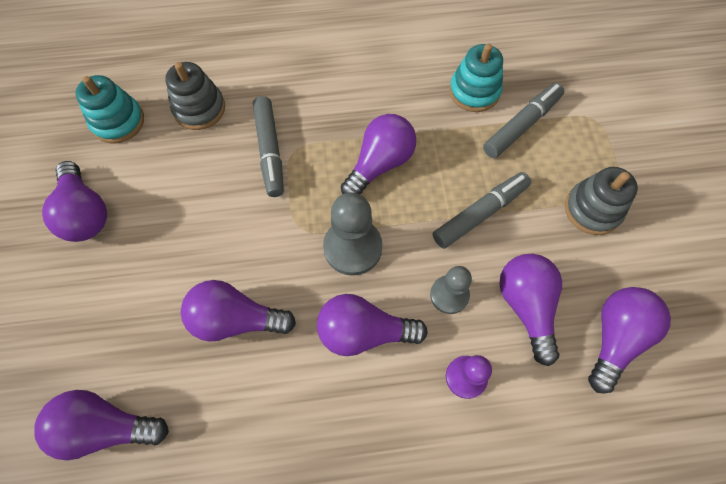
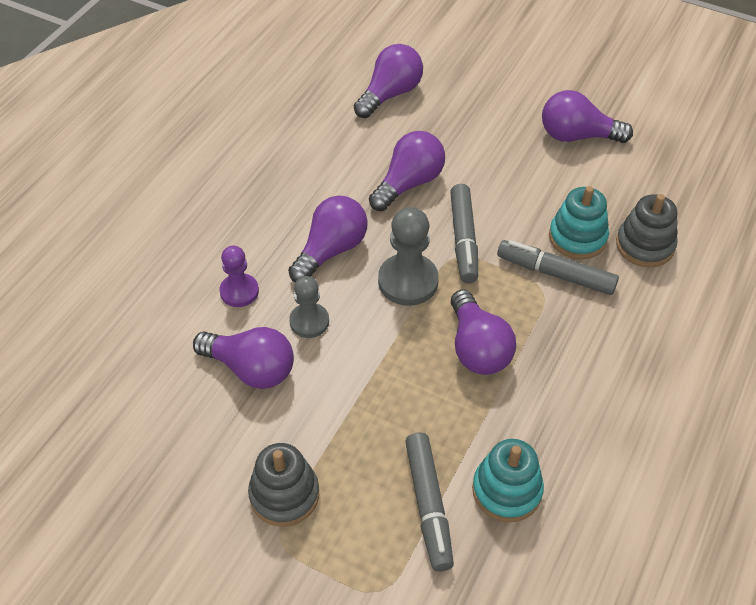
camera: 125 degrees right, 15 degrees down
(118, 122) = (666, 185): turquoise stacking toy -> turquoise stacking toy (577, 237)
(480, 214) = (360, 394): grey marker -> grey marker (463, 239)
(615, 338) = (167, 414): purple light bulb -> none

